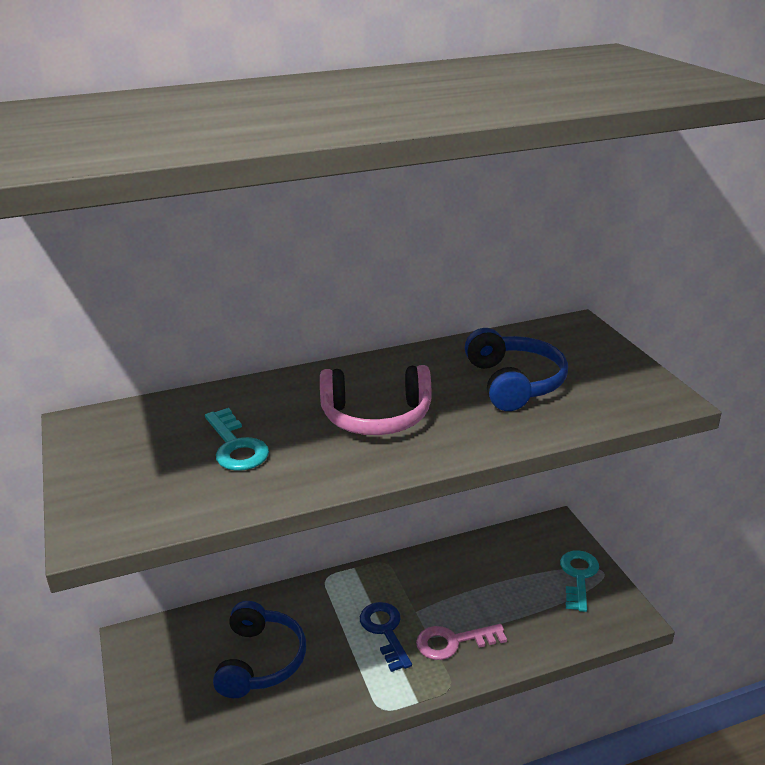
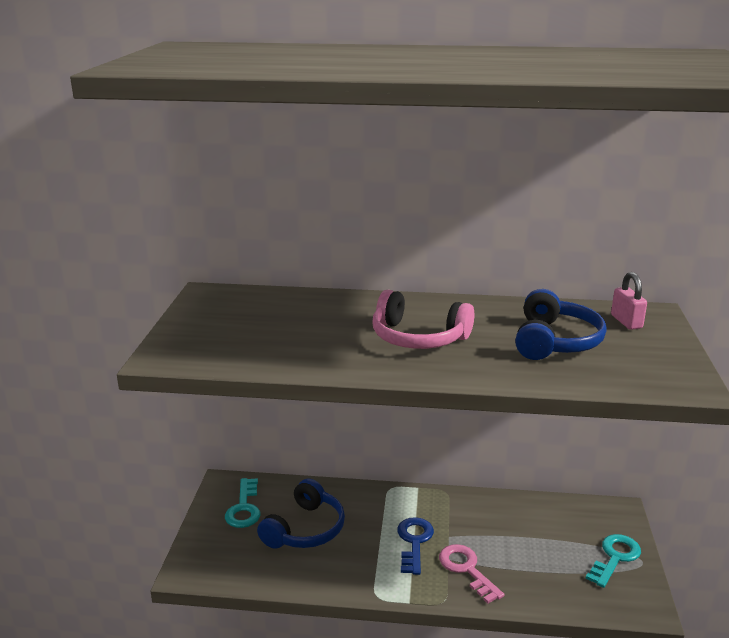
camera: 25 degrees right, 5 degrees down
(235, 446) = (297, 331): turquoise key -> turquoise key (244, 508)
(453, 642) = (467, 569): pink key -> pink key turned 45 degrees clockwise
(561, 342) = (626, 322): none -> pink padlock

